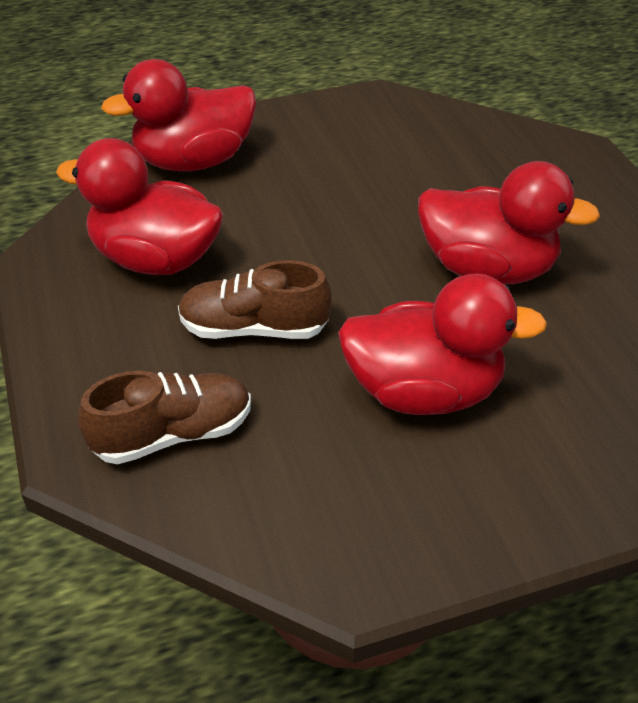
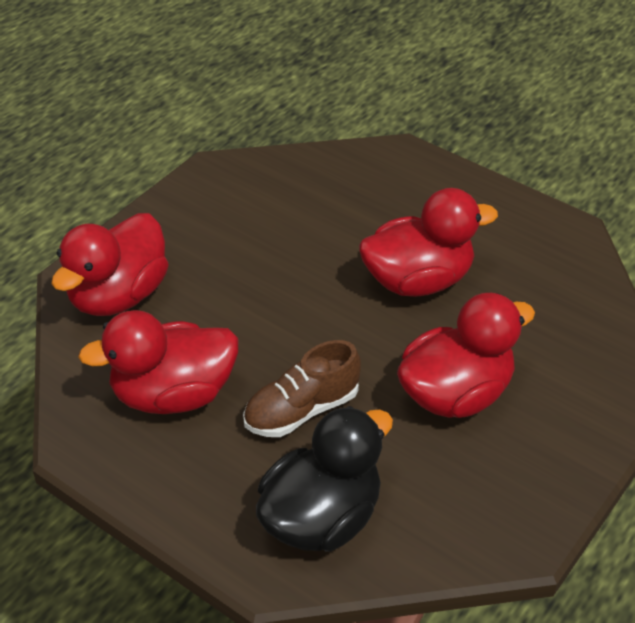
camera: 35 degrees left, 0 degrees up
(173, 434) = (321, 518): brown shoe -> black duck

